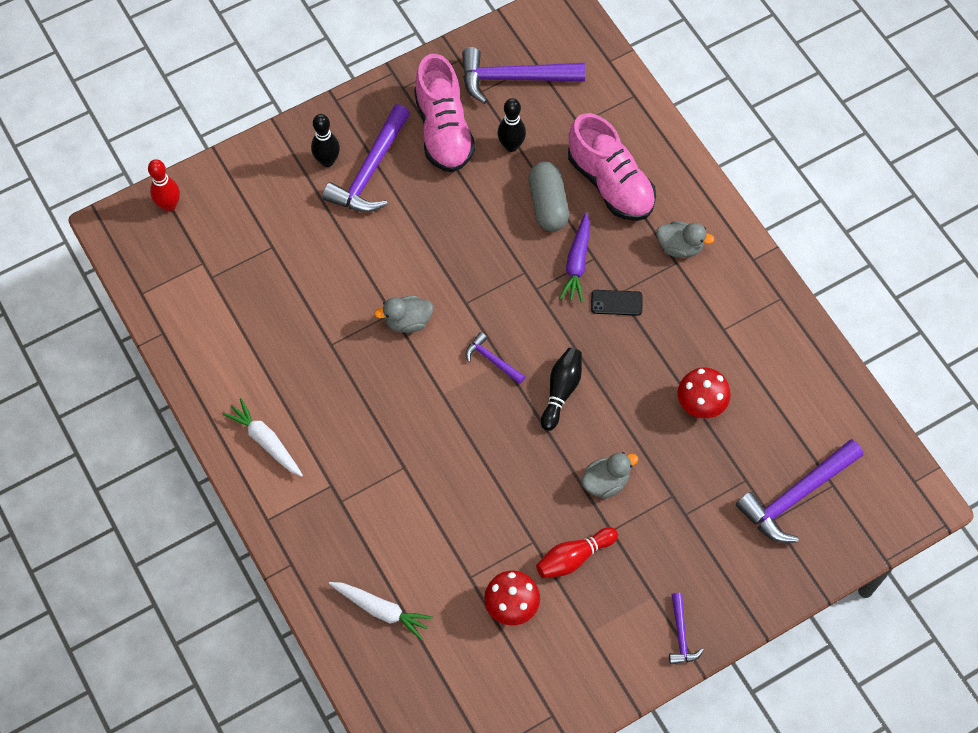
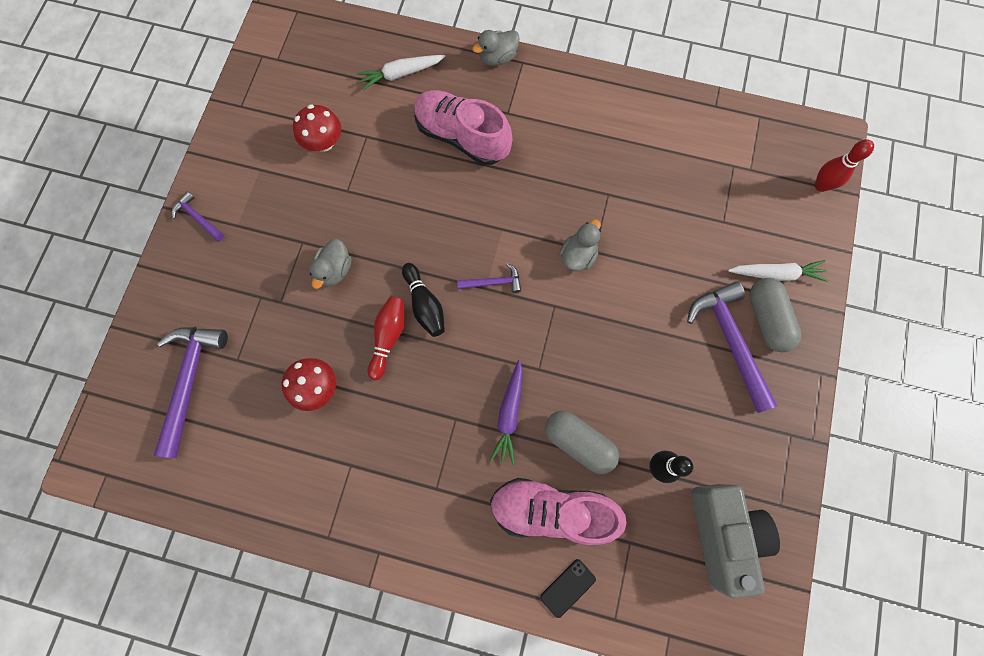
camera: 135 degrees right, 10 degrees up
(266, 441) = (576, 102): white carrot -> white carrot (776, 274)
(327, 161) = (767, 319): black bowling pin -> grey capsule
(443, 130) = (720, 428): pink shoe -> pink shoe (462, 137)
(514, 78) = (722, 534): purple hammer -> grey camera
(574, 557) = (311, 204): red bowling pin -> red bowling pin (388, 337)
(577, 263) = (509, 414): purple carrot -> purple carrot turned 135 degrees counterclockwise
(616, 303) = (449, 409): black phone -> black phone (568, 588)
(680, 247) = (445, 506): grey duck -> grey duck (497, 58)

